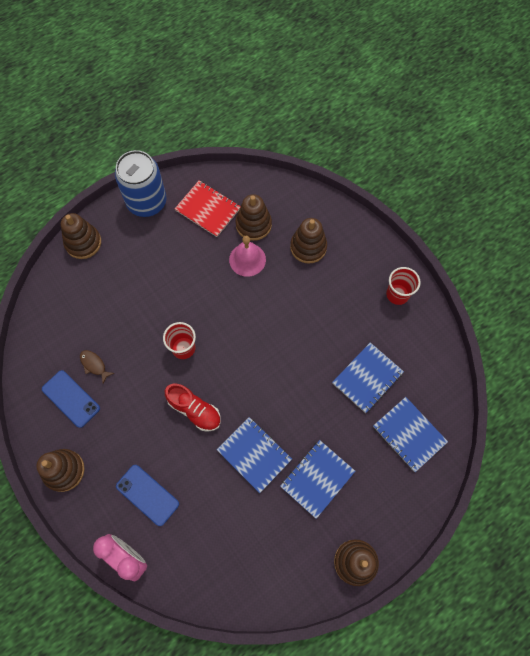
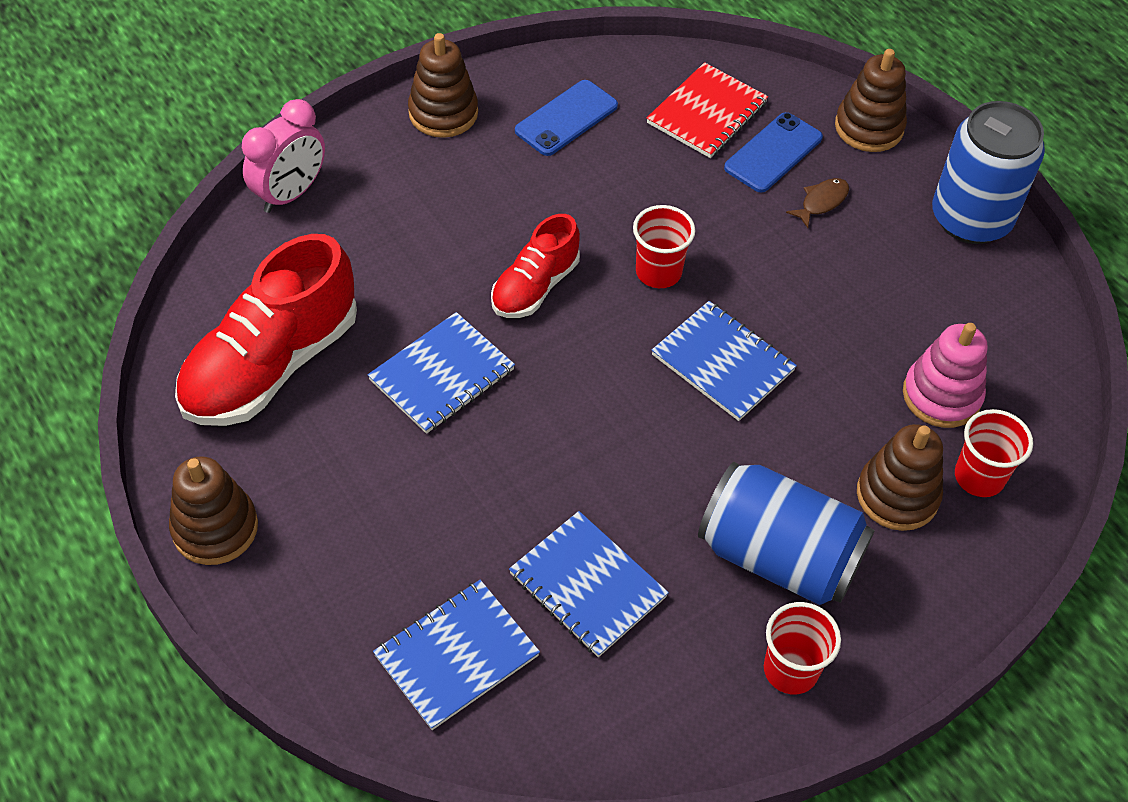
camera: 90 degrees right, 15 degrees down
(94, 365) = (627, 147): brown fish -> brown fish (821, 202)
(147, 495) = (388, 219): blue phone -> blue phone (773, 153)
(208, 209) = (967, 317): red notebook -> red notebook (706, 113)
(247, 259) = (856, 381): pink bell -> none
(252, 548) = (271, 365): none -> red shoe
(253, 225) = (941, 395): brown stacking toy -> pink stacking toy
(296, 214) = (979, 477): none -> red cup
(317, 479) = (383, 476): blue notebook -> blue notebook (722, 363)
(344, 297) = (778, 556): none -> blue can

